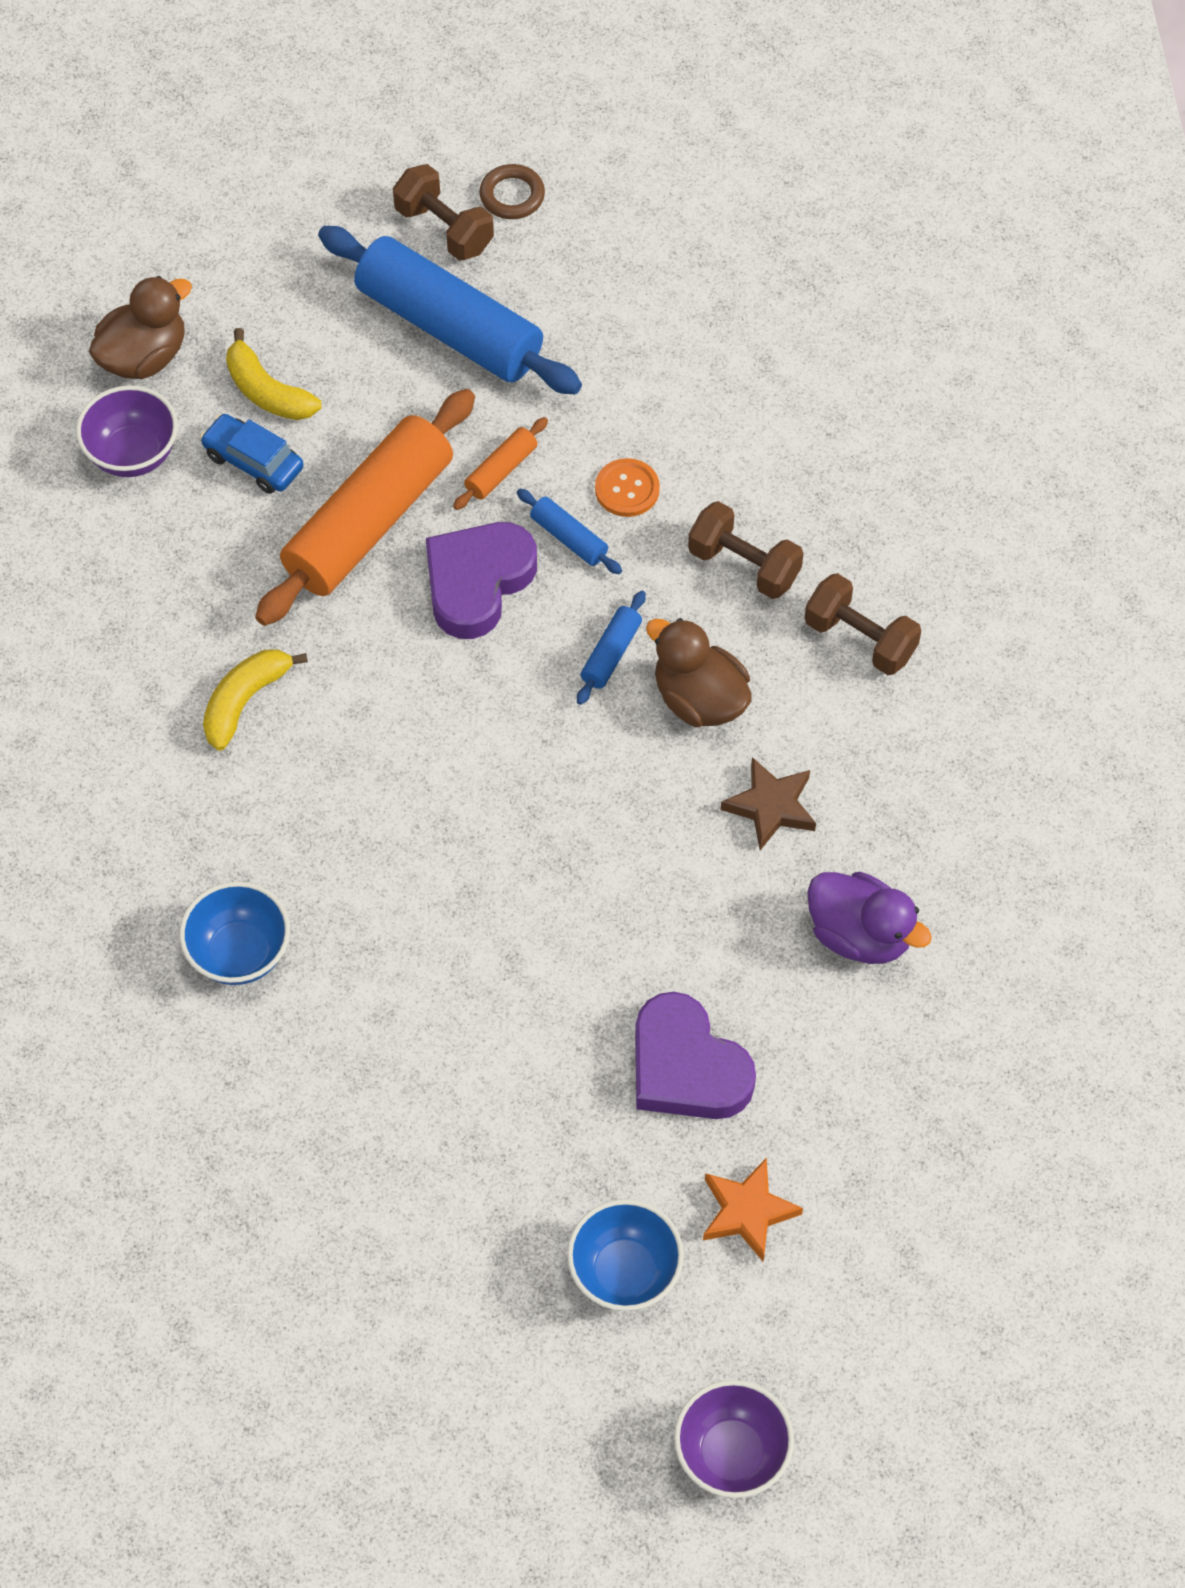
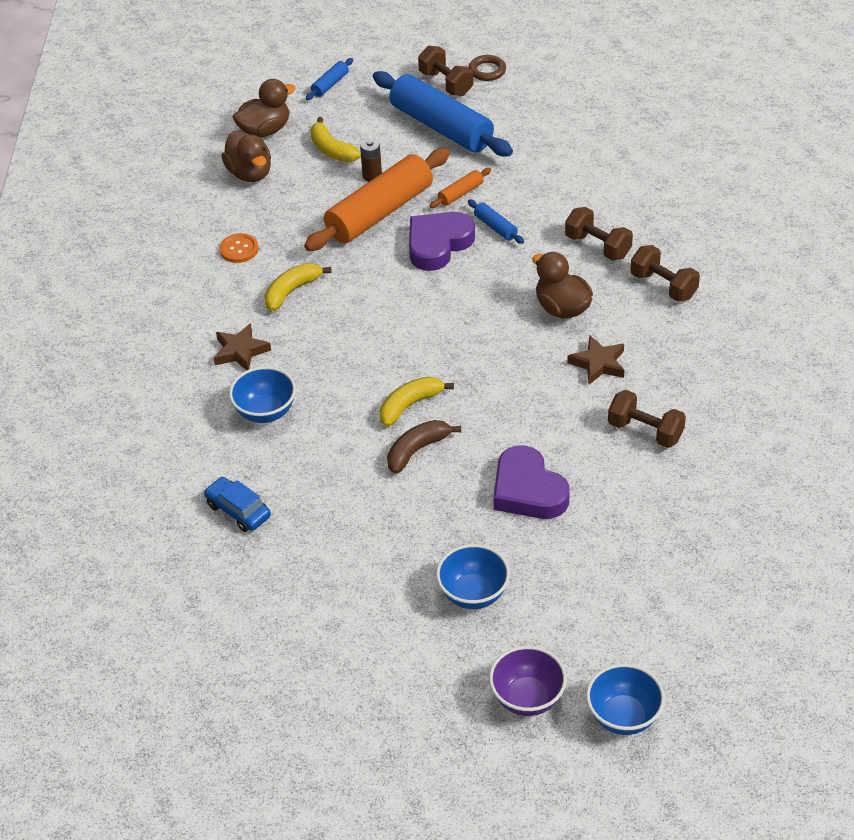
camera: 10 degrees right, 15 degrees down
(133, 454) = (250, 173): purple bowl -> brown duck
(178, 833) = (240, 351): none -> brown star
(253, 461) = (318, 181): blue car -> blue car (238, 510)
(345, 444) = (372, 176): none -> brown battery
(475, 918) = (409, 405): none -> yellow banana
(499, 1006) = (417, 450): none -> brown banana
(611, 654) = (512, 283): blue rolling pin -> blue rolling pin (330, 84)
(627, 489) = (533, 206): orange button -> orange button (239, 249)
(747, 1211) = (555, 569): orange star -> none
(860, 934) = (645, 431): purple duck -> brown dumbbell
(881, 1470) = (623, 716): none -> blue bowl

